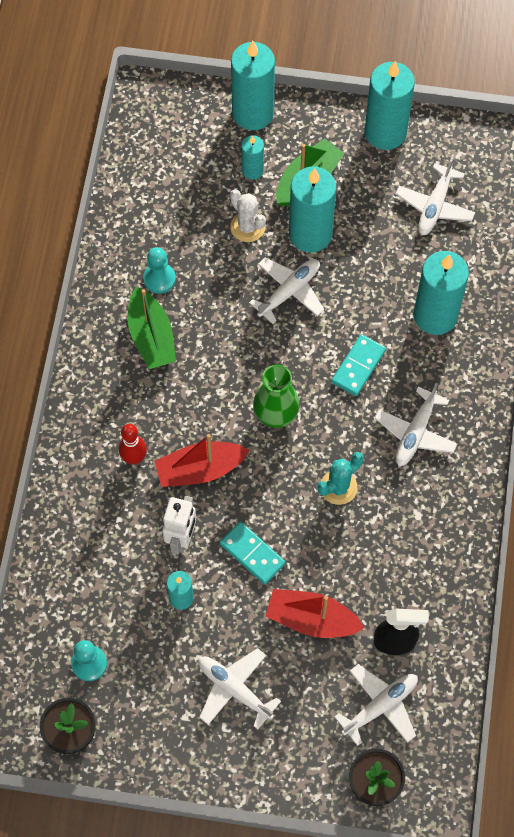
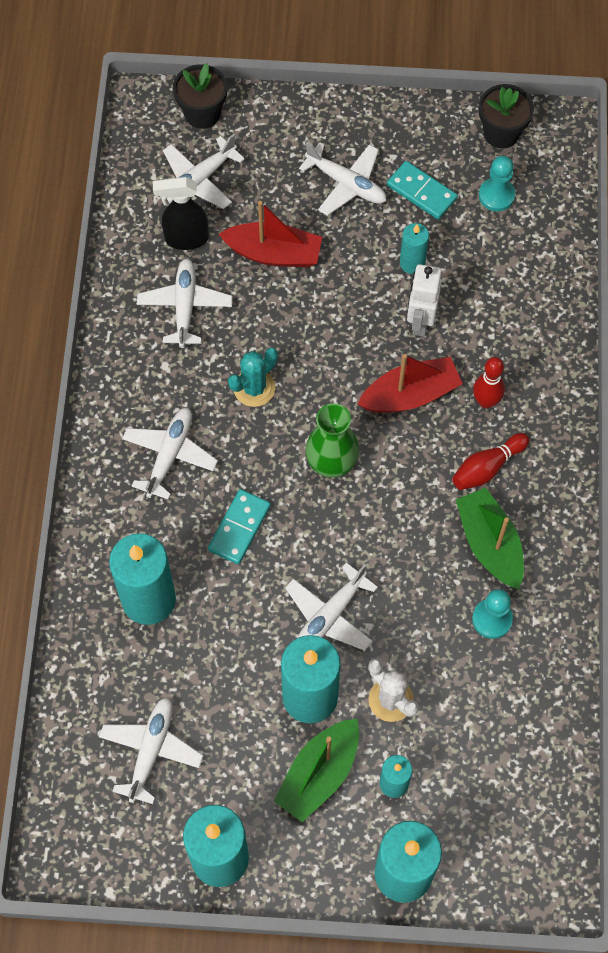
camera: 175 degrees right, 0 degrees up
(143, 400) = (487, 467): none -> red bowling pin
(252, 553) = (342, 312): turquoise domino -> turquoise domino (421, 192)
(398, 572) = (185, 306): none -> white plane

